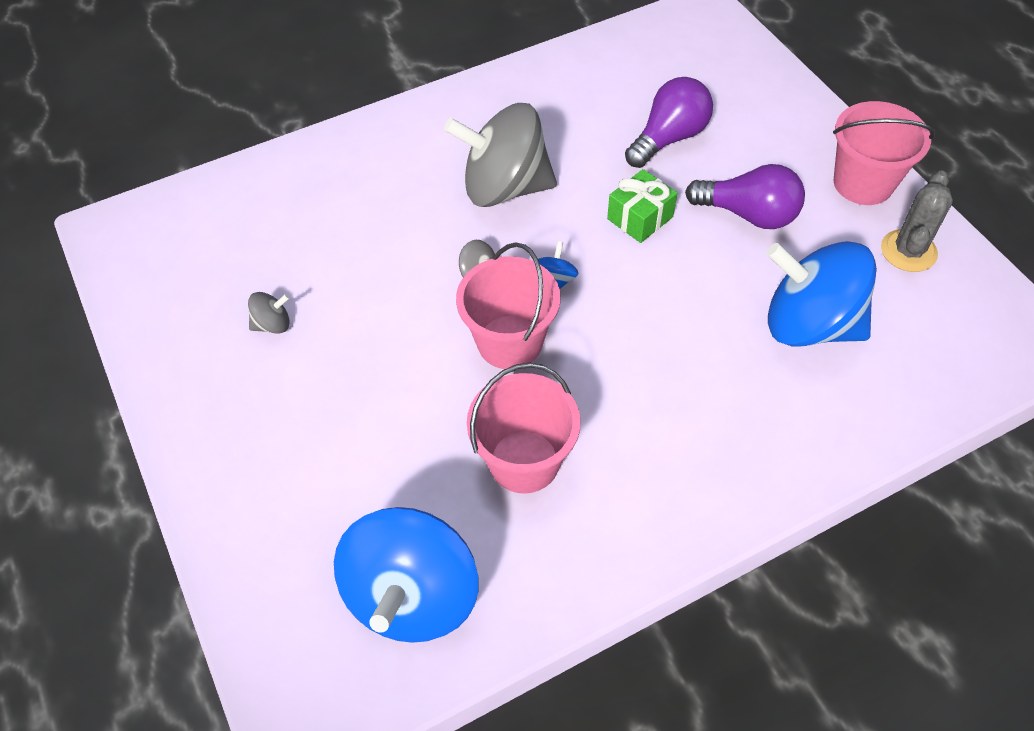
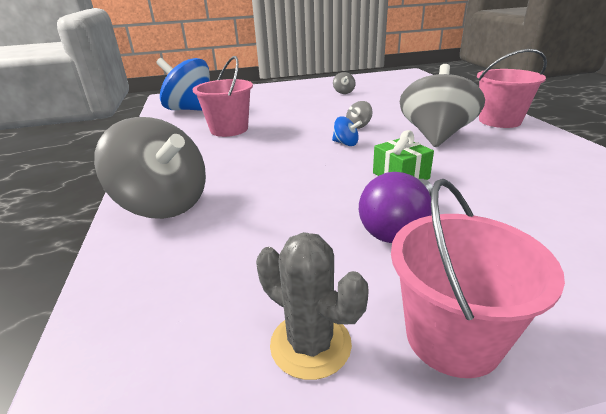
camera: 105 degrees right, 25 degrees down
(510, 342) = (305, 130): pink bucket -> pink bucket (499, 121)
(668, 138) = (510, 201): purple light bulb -> none
(792, 433) = (164, 204): none -> grey spinning top
(809, 324) = (250, 234): blue spinning top -> none

